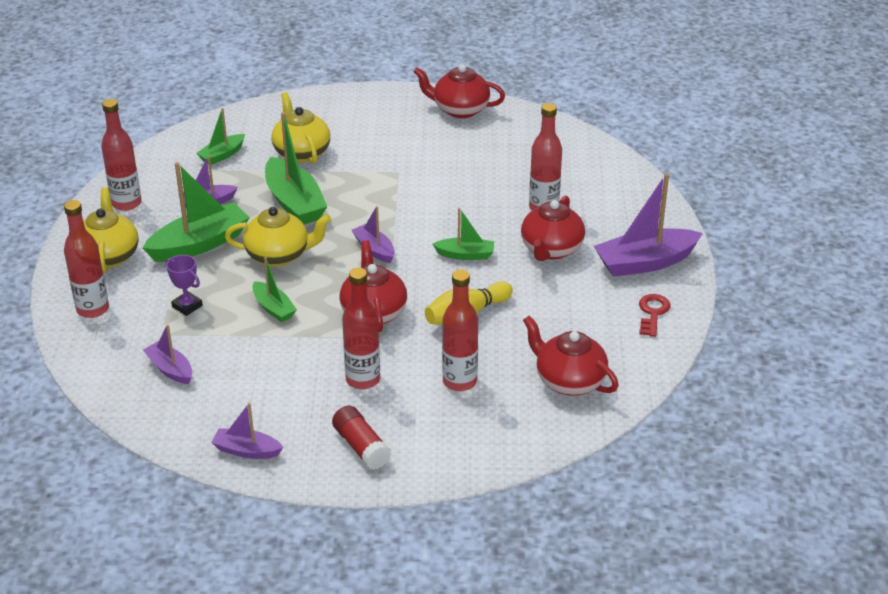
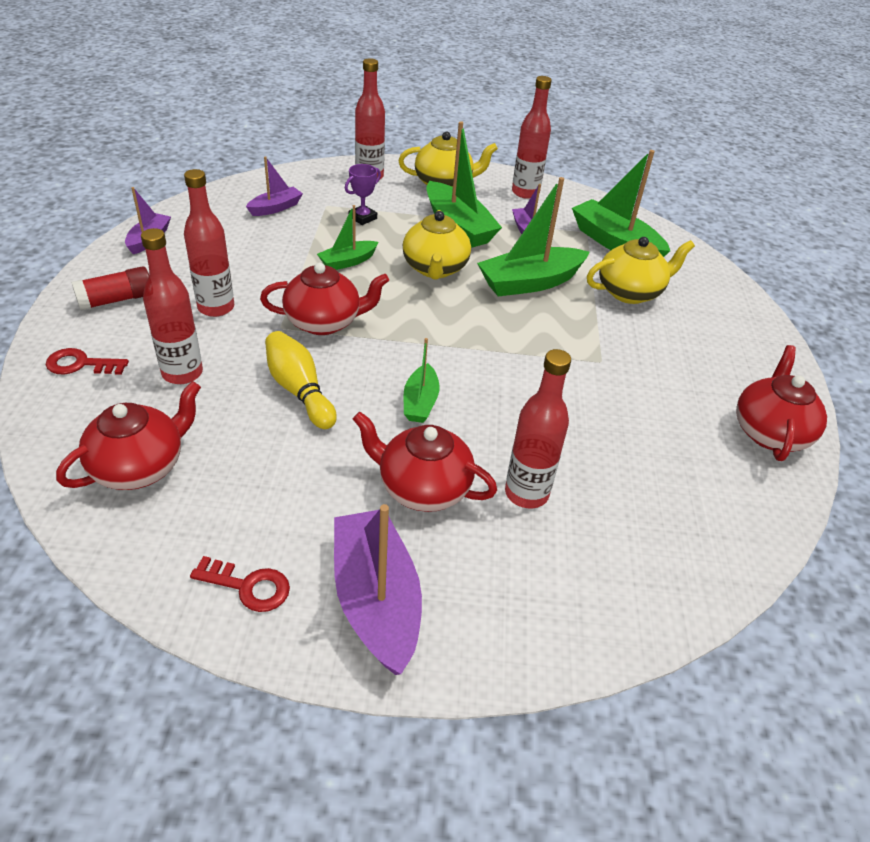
camera: 90 degrees right, 5 degrees up
(222, 155) = (615, 243): green boat -> green boat, size x1.81
(374, 249) = (439, 331): purple boat -> none
(461, 444) = (81, 364): none -> red key

